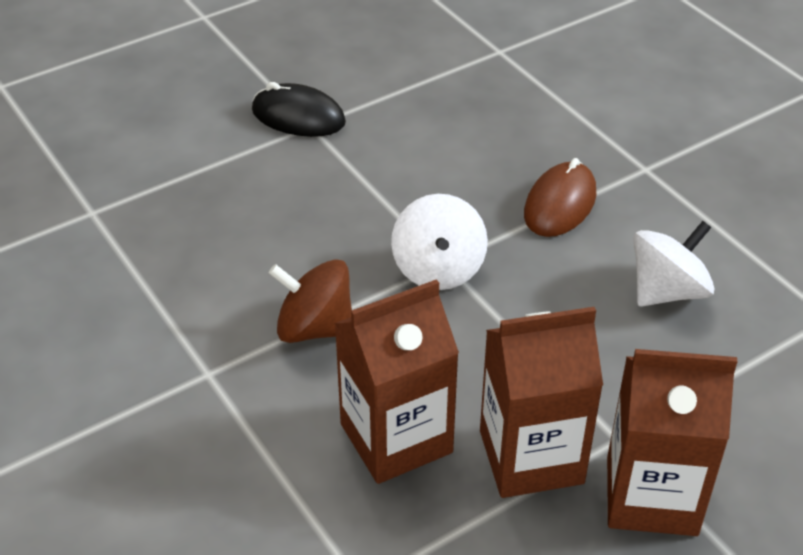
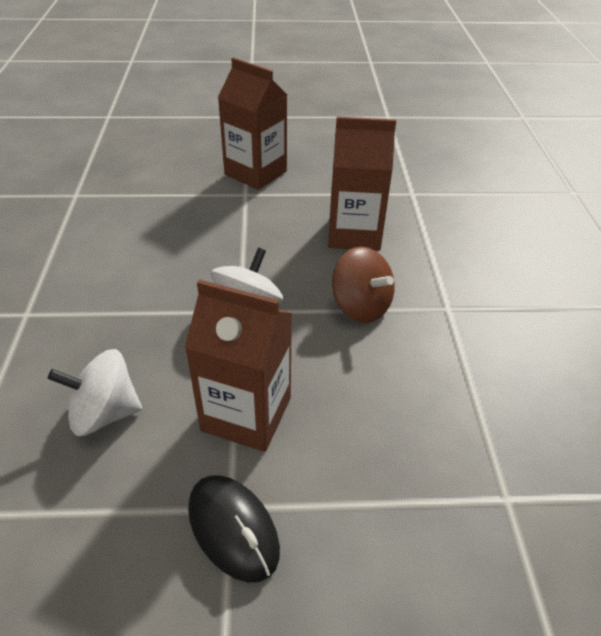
camera: 150 degrees left, 0 degrees up
(531, 457) = (293, 203): brown carton -> brown carton (246, 414)
(560, 204) = (118, 315): brown mouse -> none
(667, 291) = (132, 237): white spinning top -> white spinning top (104, 413)

